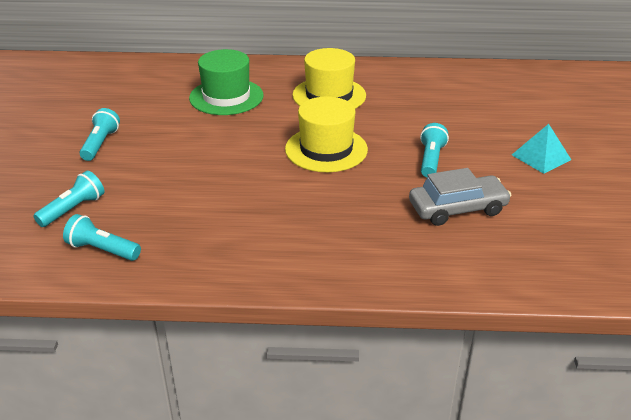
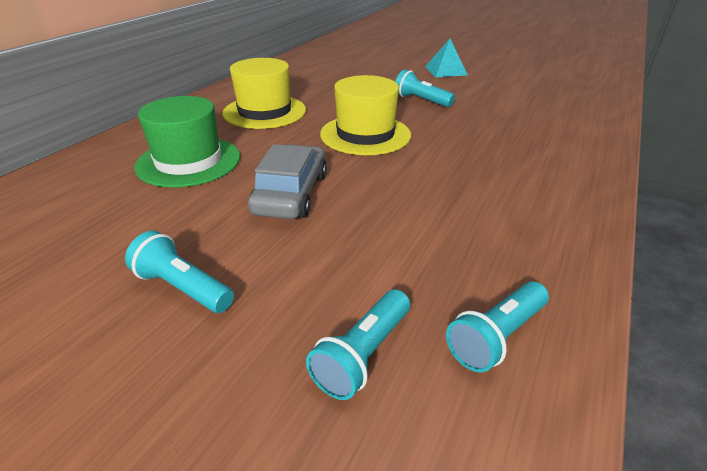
camera: 65 degrees left, 0 degrees up
(73, 209) = (363, 355): turquoise flashlight -> turquoise flashlight turned 120 degrees counterclockwise
(457, 208) = (500, 109): grey car -> grey car (291, 194)

